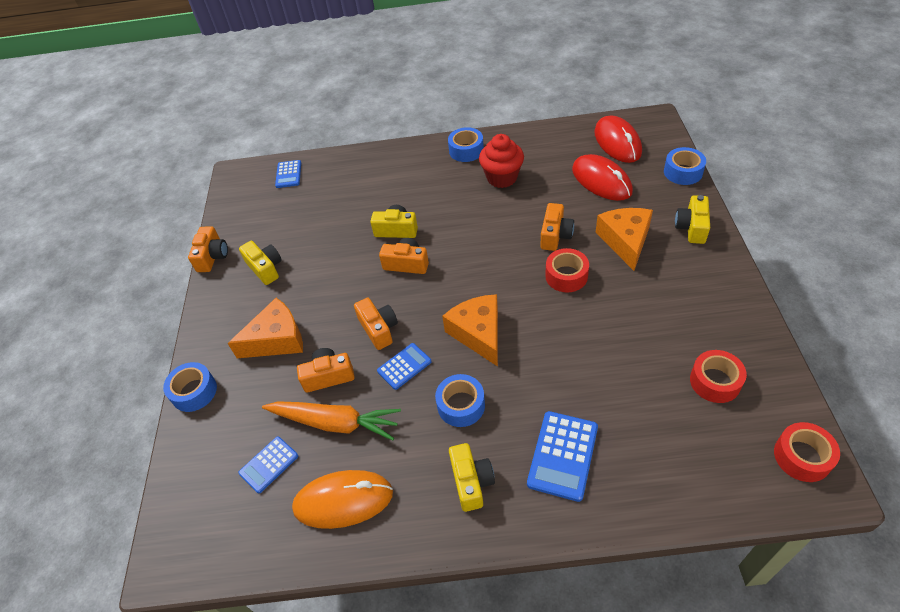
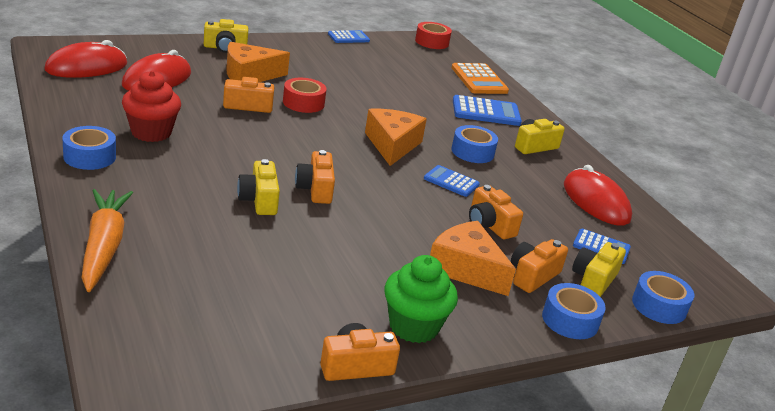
camera: 120 degrees left, 20 degrees down
(231, 291) = (414, 326): none -> green cupcake
(265, 268) = (360, 302): yellow camera -> yellow camera (593, 280)
(288, 174) = (139, 320): blue calculator -> blue calculator (348, 37)
(335, 423) = (534, 214): orange carrot -> orange carrot (104, 247)
(343, 500) = (596, 202): orange mouse -> red mouse
(379, 329) = (415, 200): orange camera -> orange camera (532, 276)
(478, 333) = (392, 145): orange cheese -> orange cheese turned 135 degrees clockwise
(668, 482) = (479, 80): none -> orange calculator
(683, 172) = (143, 43): blue tape -> blue tape (659, 306)
(715, 381) = (389, 58): red tape -> none

